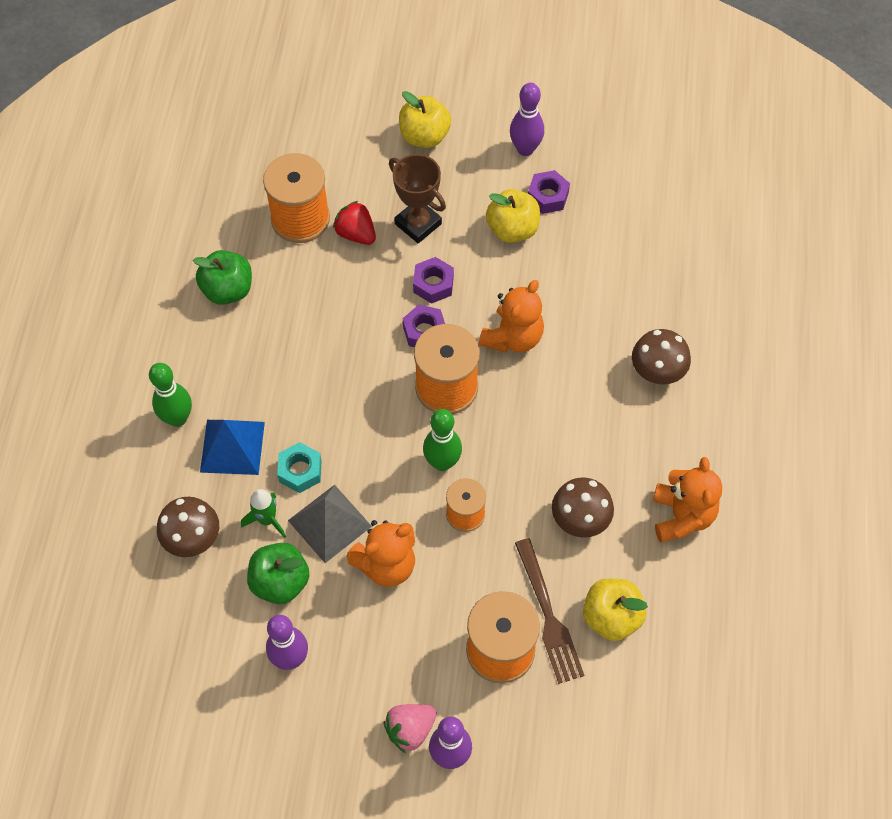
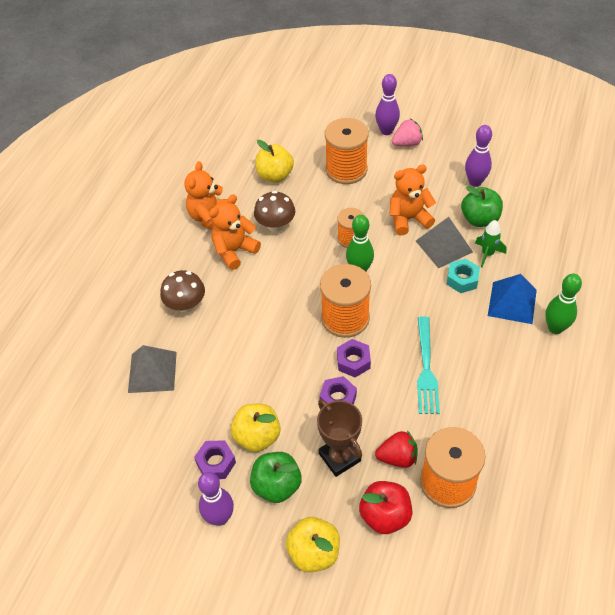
camera: 165 degrees left, 10 degrees down
(192, 538) = (539, 251): brown mushroom -> none
(228, 290) = (516, 424): green apple -> green apple (277, 486)
(336, 338) = (426, 368): none -> turquoise fork
(356, 234) = (397, 457): red strawberry -> red strawberry turned 60 degrees counterclockwise
(361, 178) = (385, 515): none -> red apple
(513, 337) = (284, 346): orange teddy bear -> orange teddy bear (234, 251)
(548, 615) = (312, 181): brown fork -> none
(659, 279) = (152, 372): none -> grey pyramid

